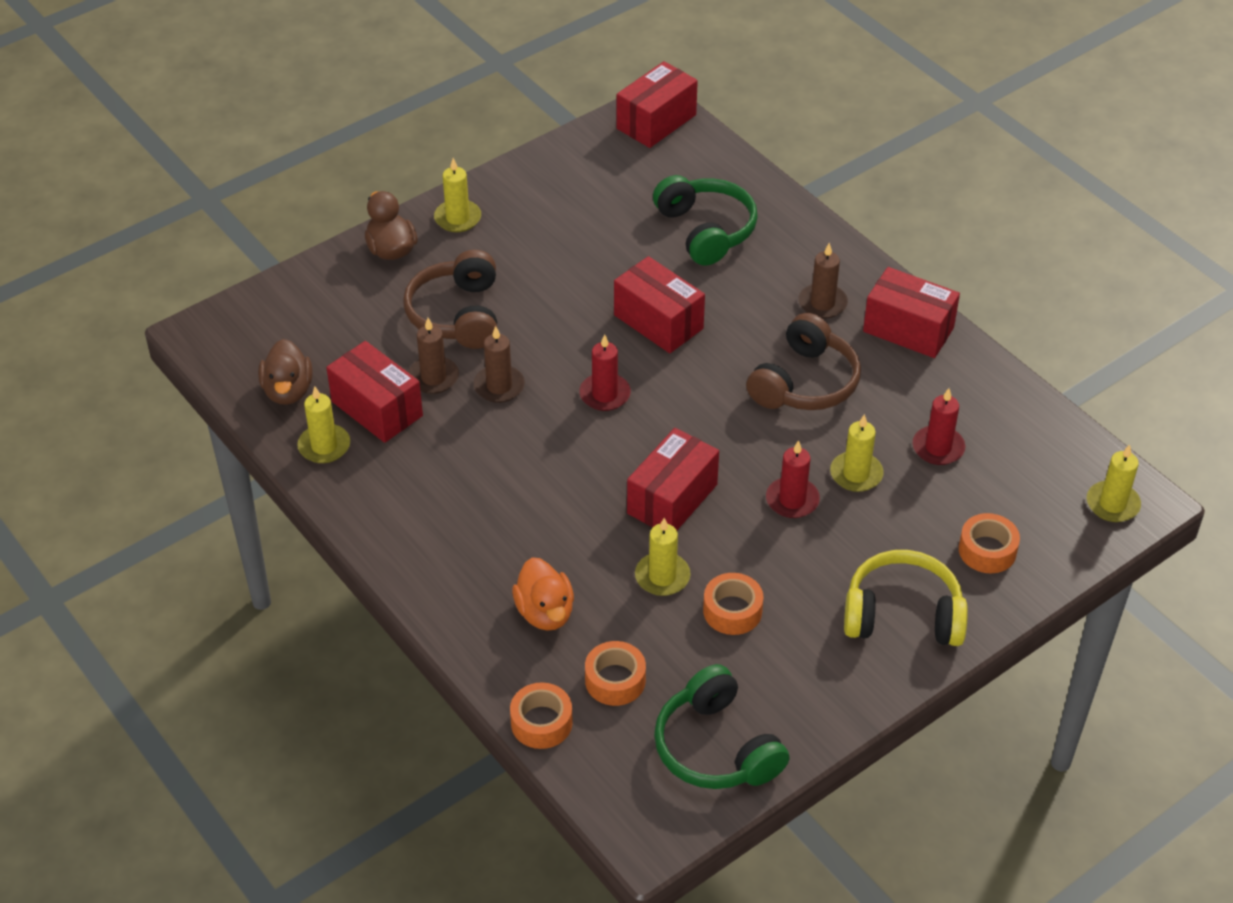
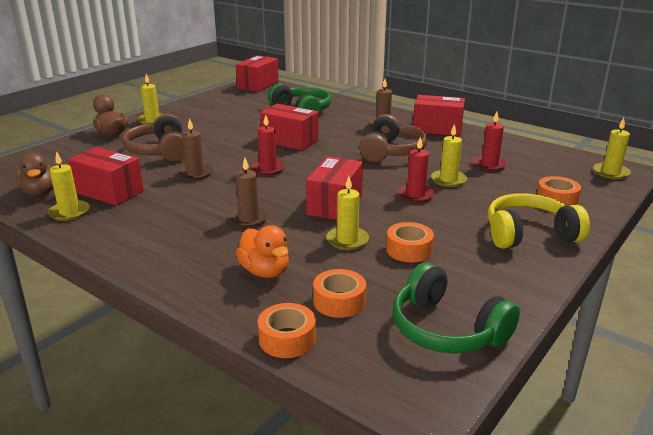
camera: 15 degrees left, 20 degrees down
(433, 377) = (148, 175): brown candle -> brown candle (249, 219)

